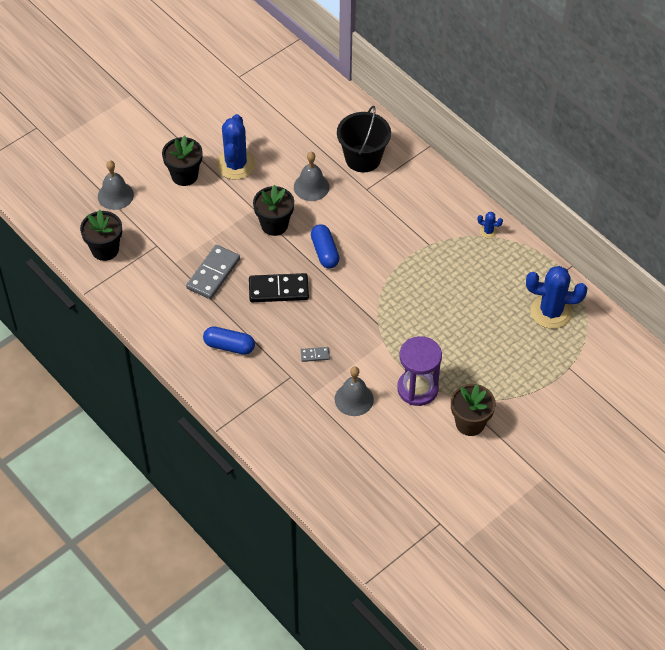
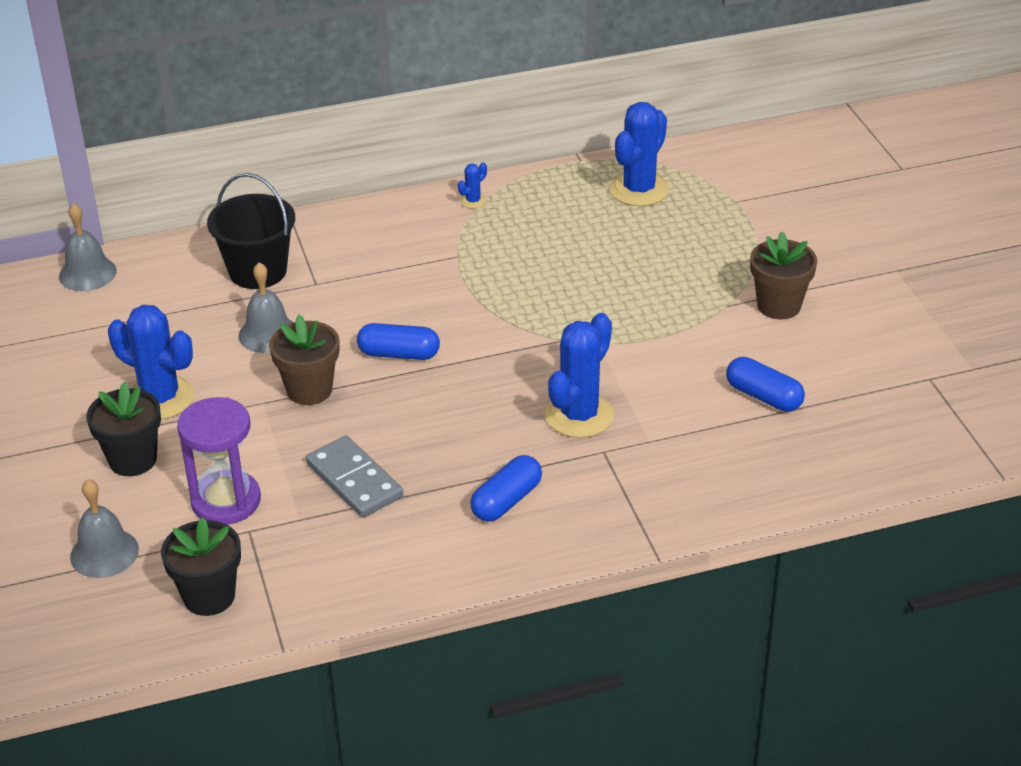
camera: 65 degrees left, 15 degrees down
(274, 225) = (309, 390): black flower pot -> brown flower pot
(278, 290) = (435, 419): black domino -> none
(315, 355) = (579, 415): grey domino -> blue cactus
(354, 399) = (680, 399): grey bell -> grey bell (87, 273)
(377, 440) = (763, 397): none -> blue capsule
(417, 389) = (696, 335): purple hourglass -> purple hourglass (226, 501)

